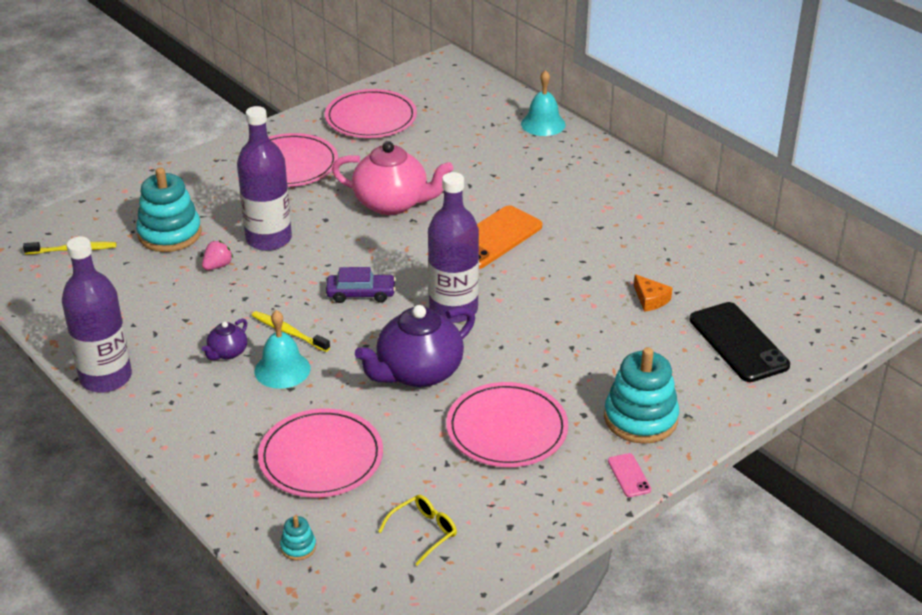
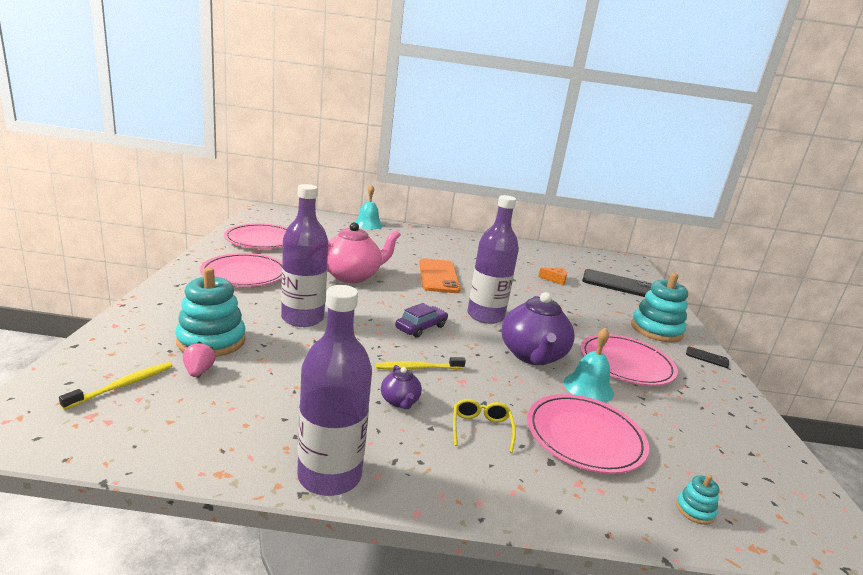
camera: 50 degrees left, 15 degrees down
(217, 266) = (290, 348): pink strawberry -> pink strawberry (199, 371)
(282, 369) = (457, 393): turquoise bell -> turquoise bell (588, 387)
(423, 532) = (715, 445): yellow glasses -> yellow glasses (481, 429)
(629, 475) = (707, 357): pink phone -> black phone

